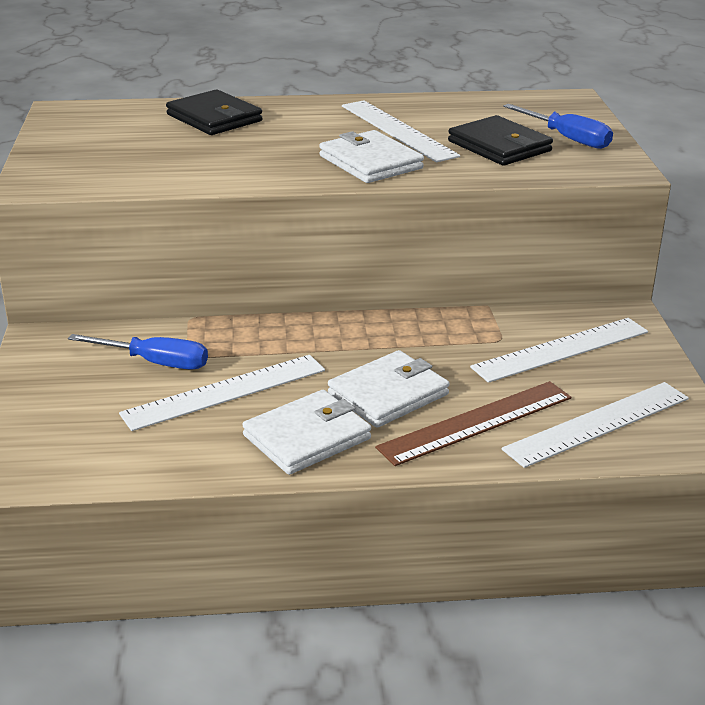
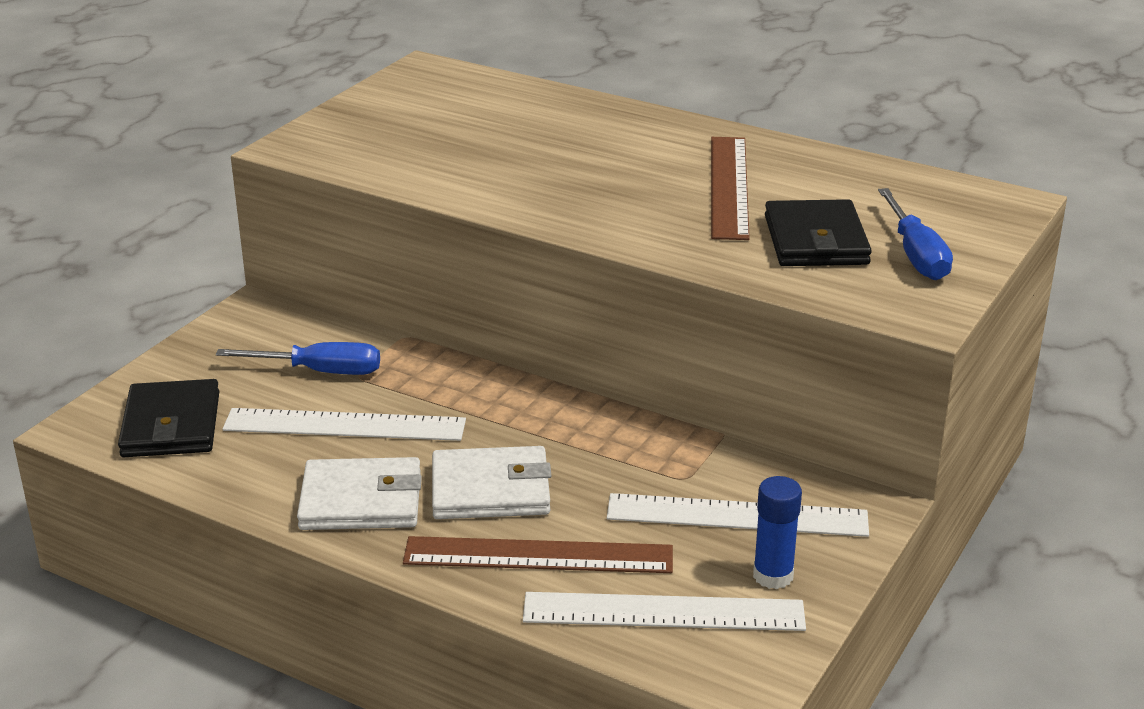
camera: 35 degrees right, 0 degrees up
(155, 362) = (320, 371): blue screwdriver -> blue screwdriver turned 45 degrees counterclockwise
(214, 118) = (556, 117): black wallet -> black wallet (171, 425)
(370, 162) = (640, 217): white wallet -> none
(397, 130) = (729, 186): white ruler -> brown ruler
(628, 376) = (773, 576): none -> blue glue stick

